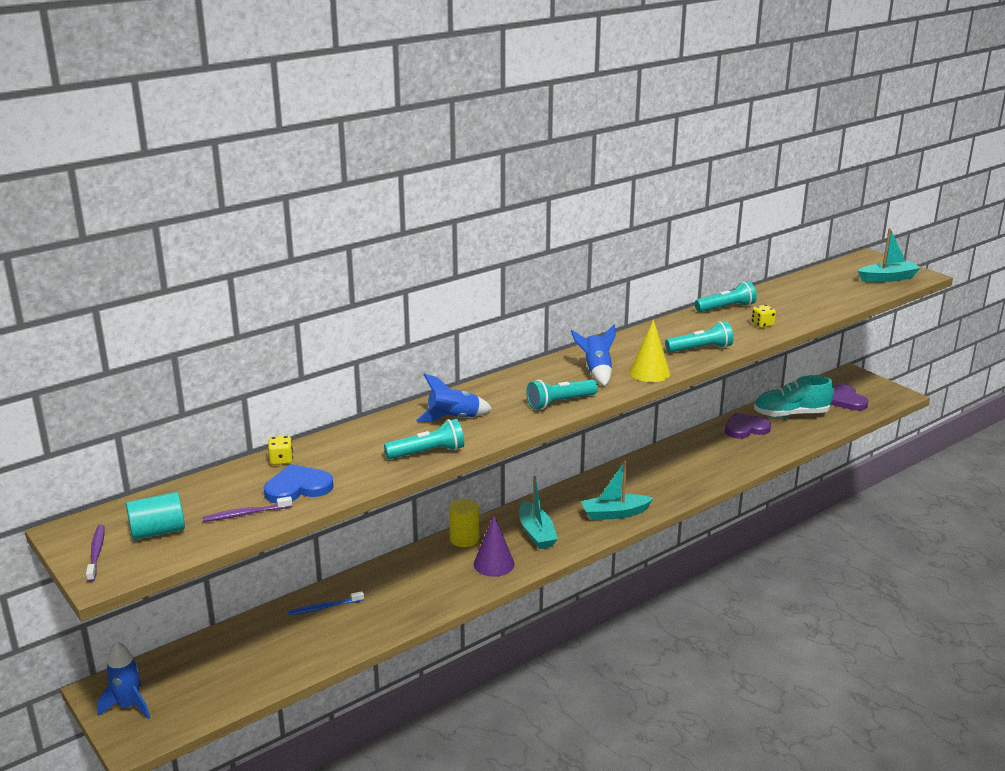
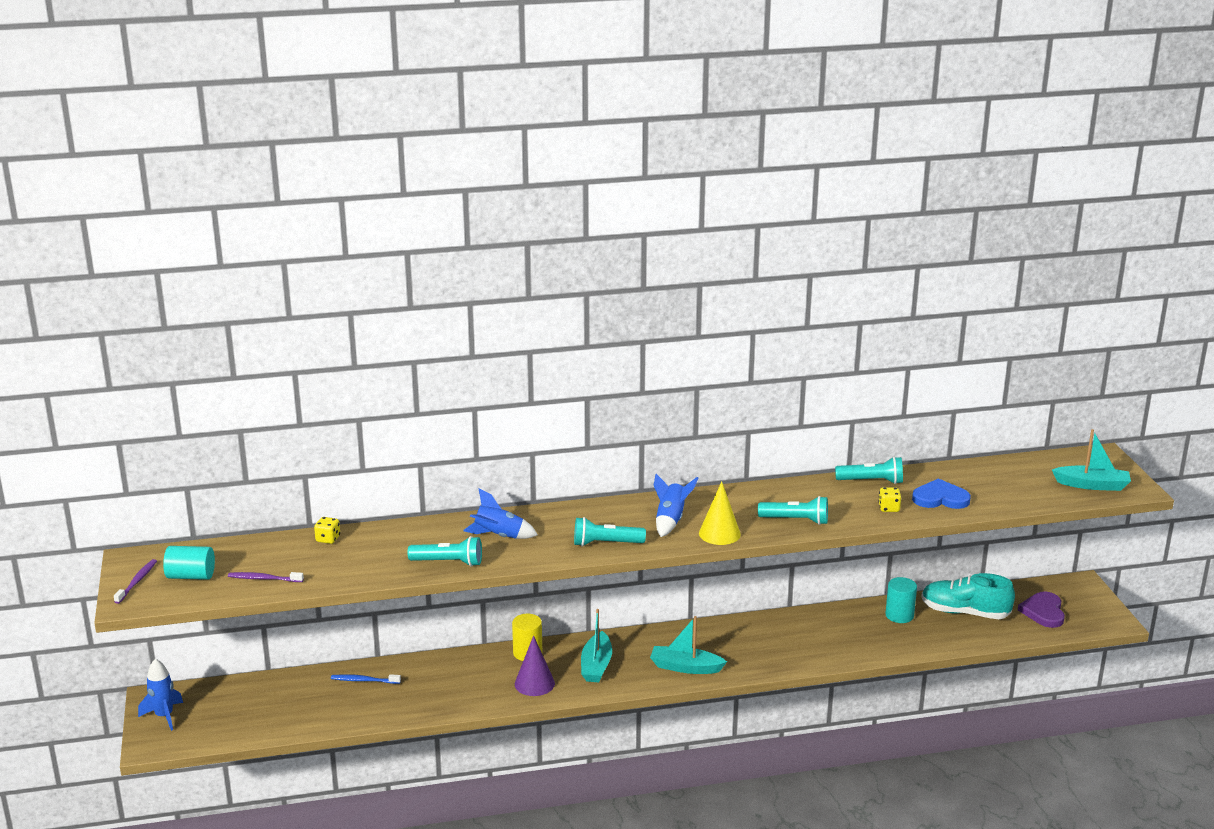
camera: 25 degrees right, 0 degrees up
(298, 487) = (320, 566): blue heart -> blue heart (940, 498)
(745, 428) = (899, 615): purple heart -> turquoise cylinder

